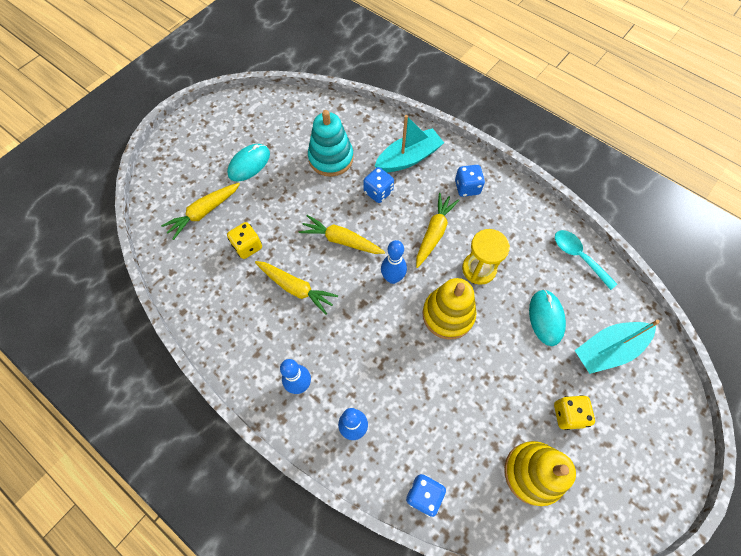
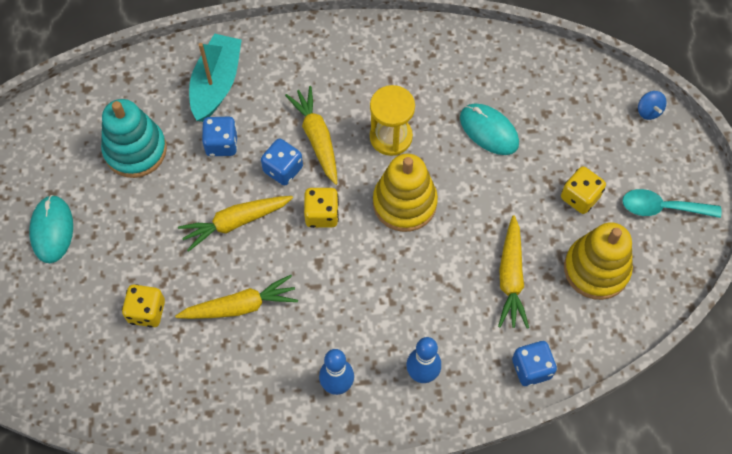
camera: 45 degrees left, 0 degrees up
(204, 212) = (60, 321): yellow carrot -> yellow carrot (511, 278)
(392, 278) = (322, 214): blue bowling pin -> yellow dice
(467, 187) = (304, 67): blue dice -> blue dice (283, 169)
(578, 256) = (465, 50): turquoise spoon -> turquoise spoon (662, 208)
(608, 350) = (562, 113): turquoise boat -> none
(676, 402) = (648, 111): none -> blue spinning top

